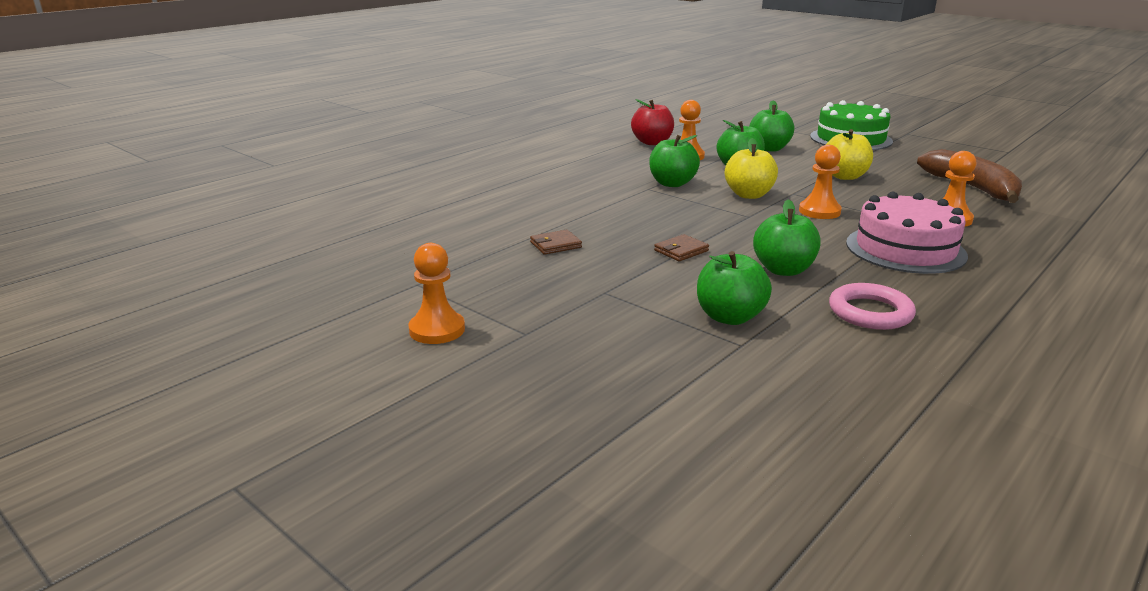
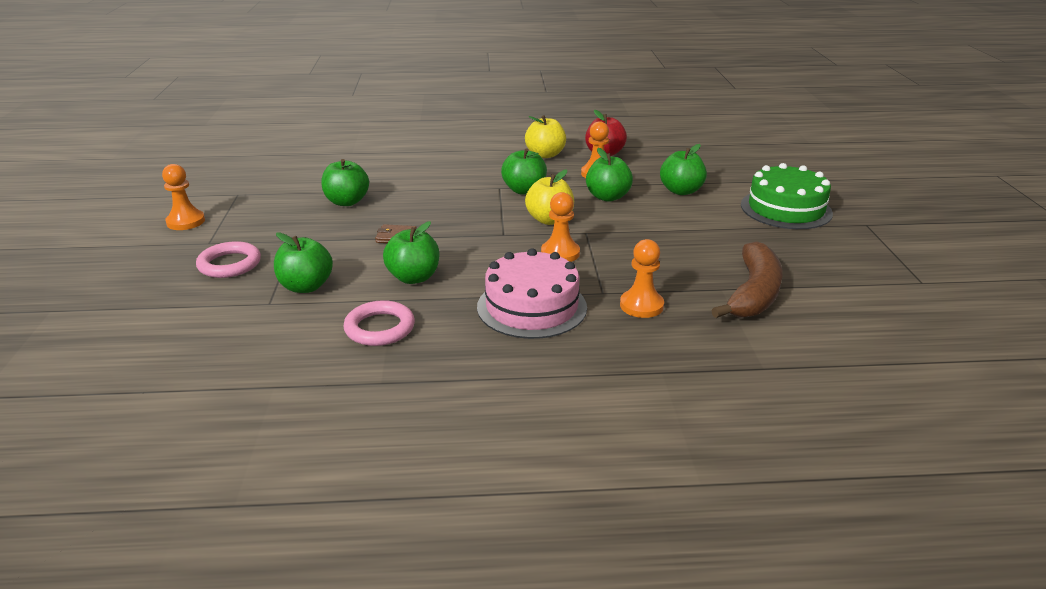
camera: 45 degrees right, 5 degrees up
(555, 245) = (347, 202): brown wallet -> green apple
(607, 338) = (229, 264): none -> pink ring
(844, 176) = (669, 237): yellow apple -> yellow apple (545, 155)

